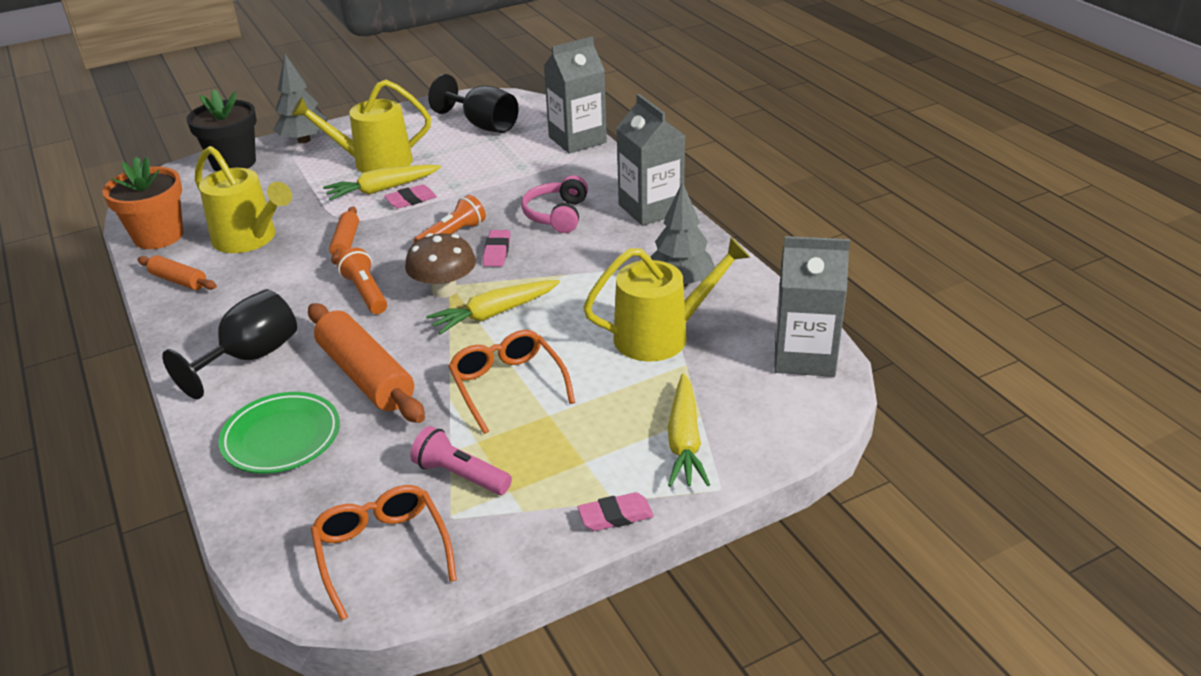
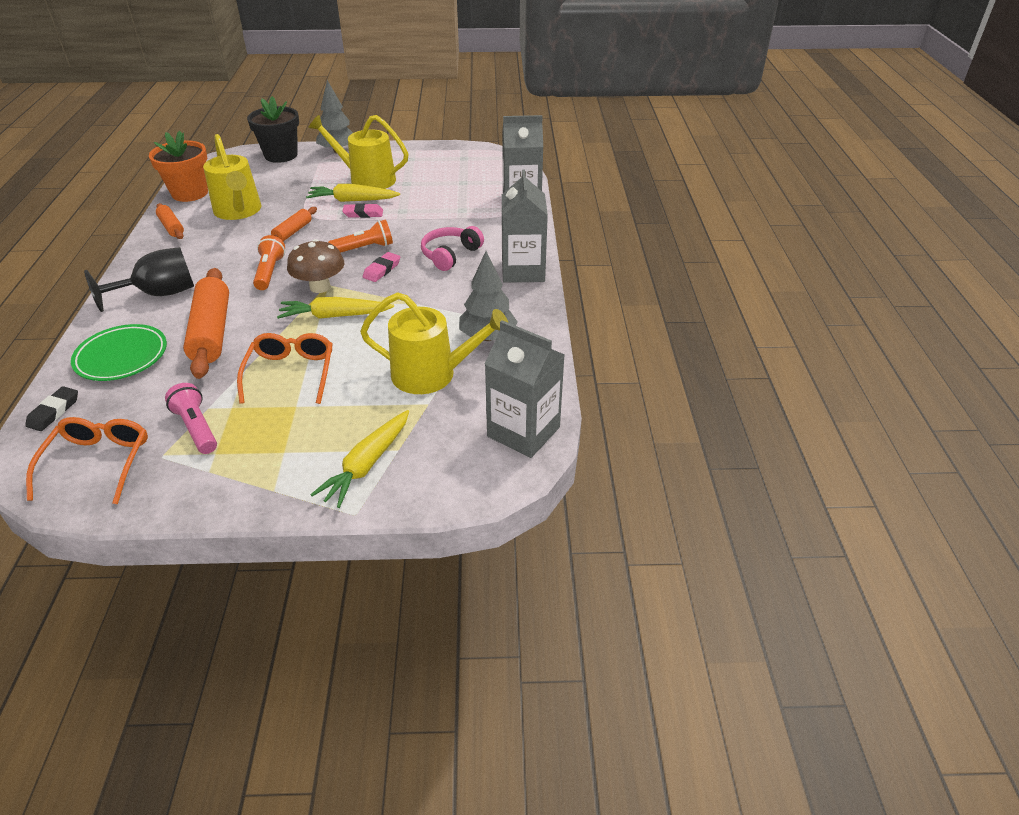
camera: 25 degrees right, 5 degrees up
(261, 523) = (54, 412): none -> black eraser
(483, 125) = (465, 171): black goblet -> none
(615, 516) = (263, 503): pink eraser -> none

